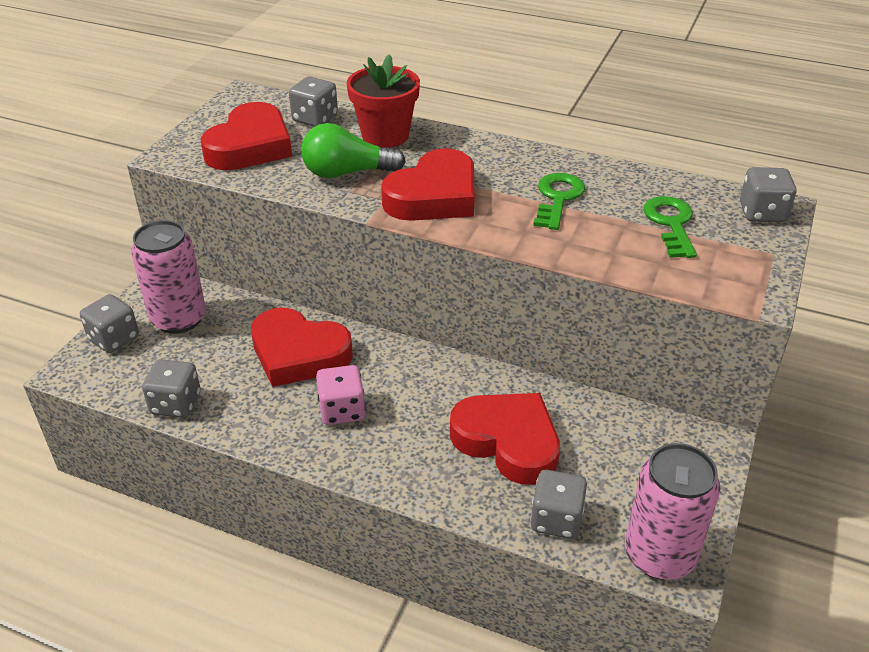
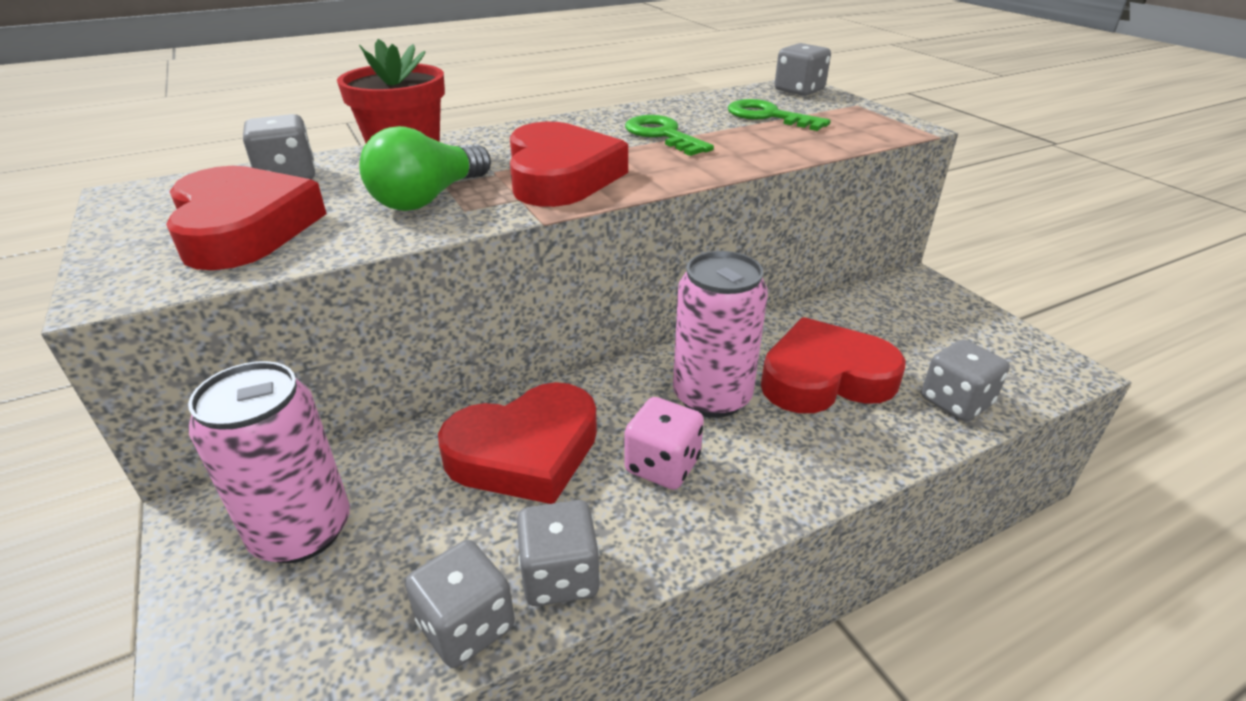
camera: 50 degrees left, 5 degrees down
(114, 338) = (226, 632): grey dice -> grey dice (560, 576)
(659, 555) = (1037, 369): pink can -> pink can (712, 397)

